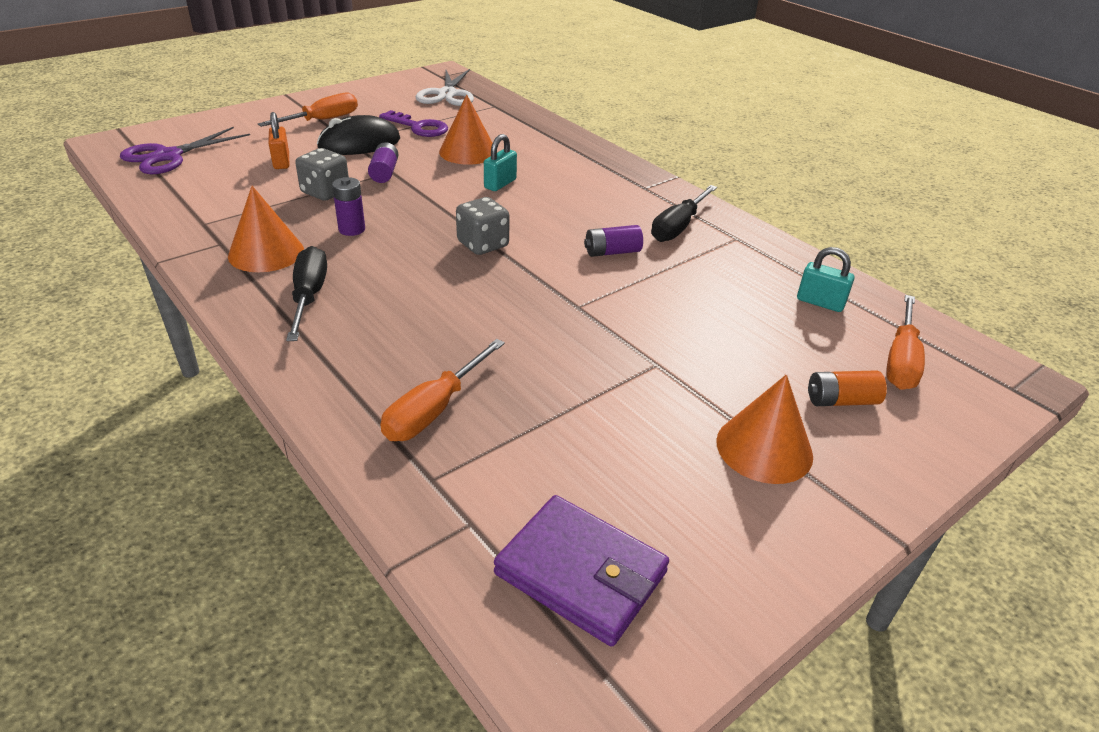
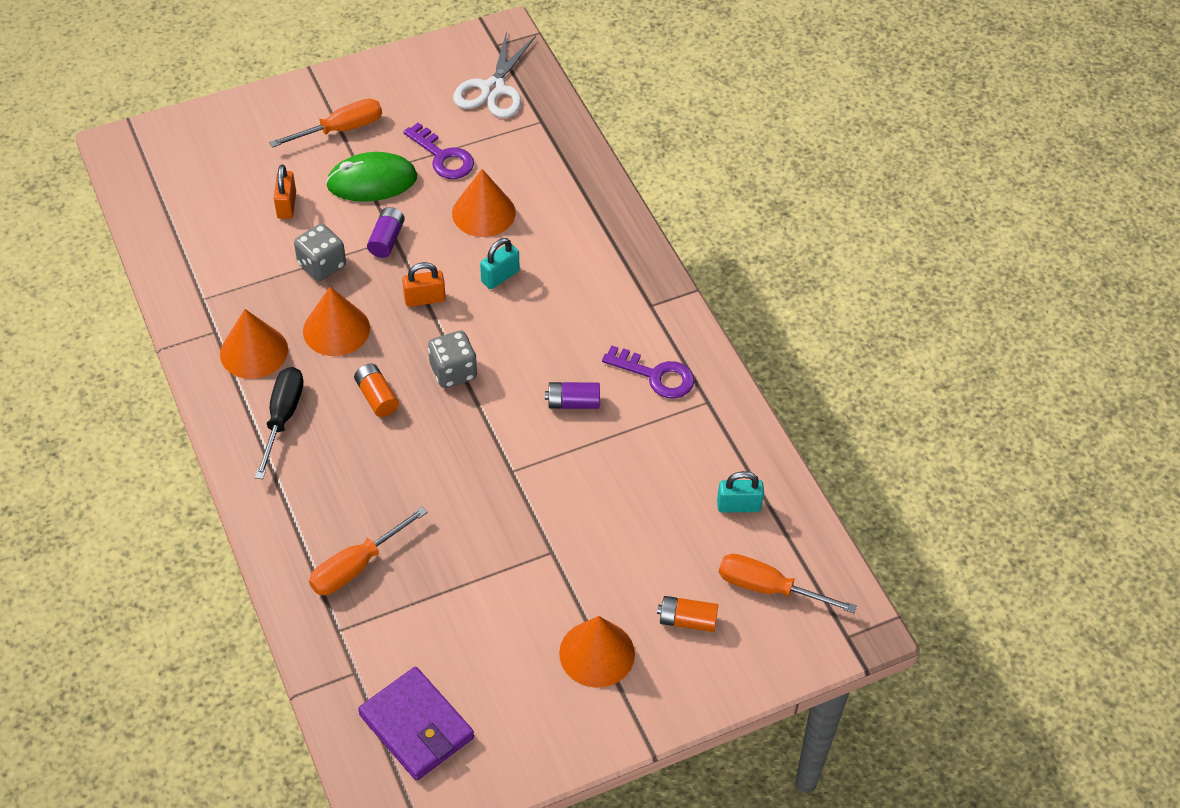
camera: 15 degrees right, 15 degrees up
(168, 156) = (176, 179): purple scissors -> none
(352, 229) = (336, 329): purple battery -> orange cone
(359, 143) = (372, 181): black mouse -> green mouse
(410, 270) = (377, 397): none -> orange battery
(434, 203) = (424, 299): none -> orange padlock
(678, 227) = (656, 375): black screwdriver -> purple key
(820, 302) = (738, 506): turquoise padlock -> turquoise padlock turned 45 degrees counterclockwise
(901, 360) = (768, 588): orange screwdriver -> orange screwdriver turned 75 degrees clockwise

